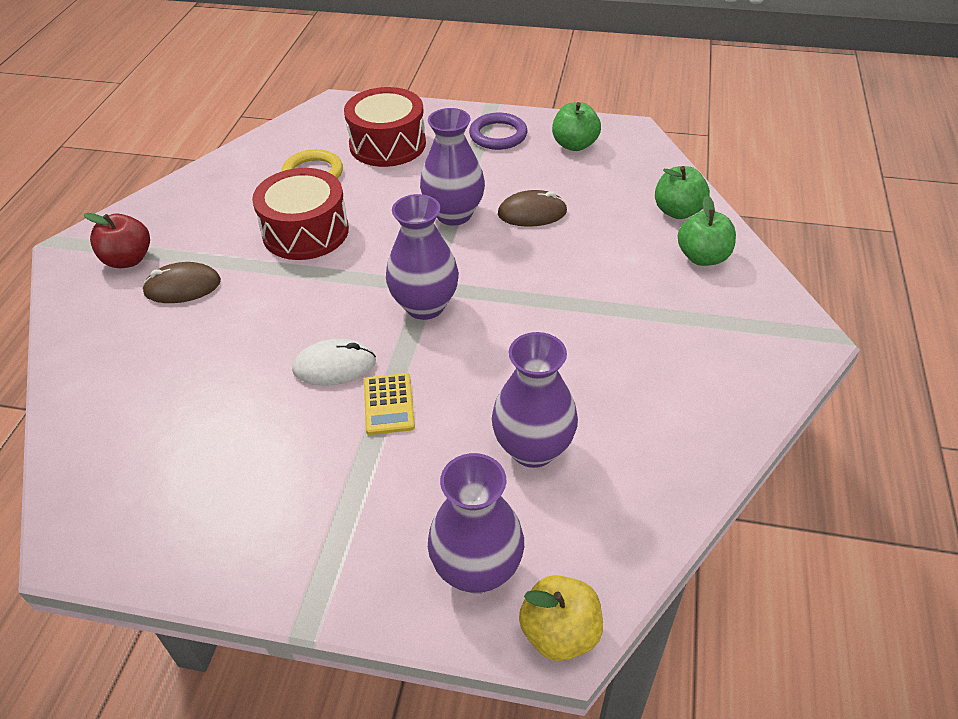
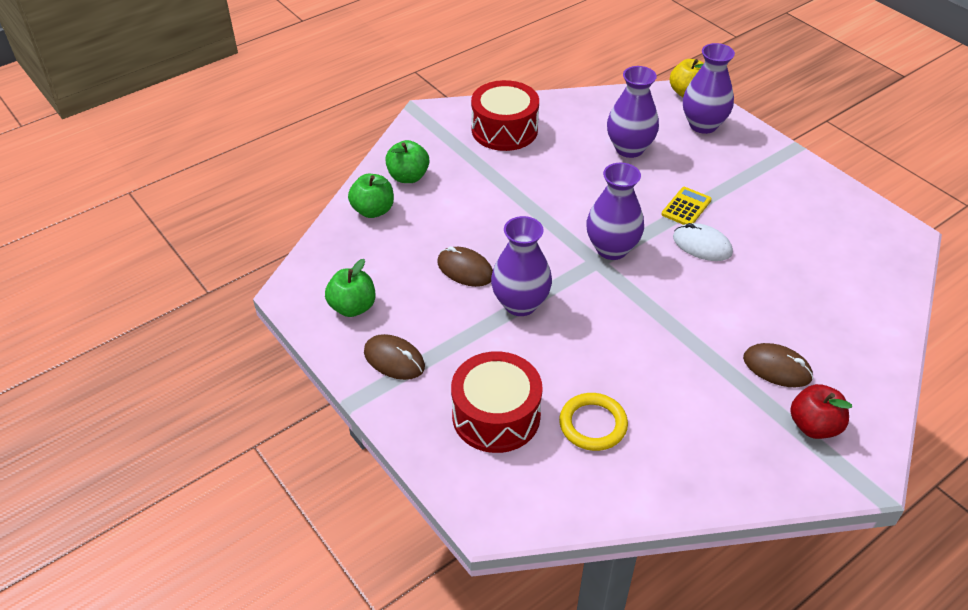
camera: 140 degrees left, 0 degrees up
(305, 232) = (647, 361): red drum -> red drum (504, 130)
(498, 135) = (394, 359): purple ring -> brown mouse

